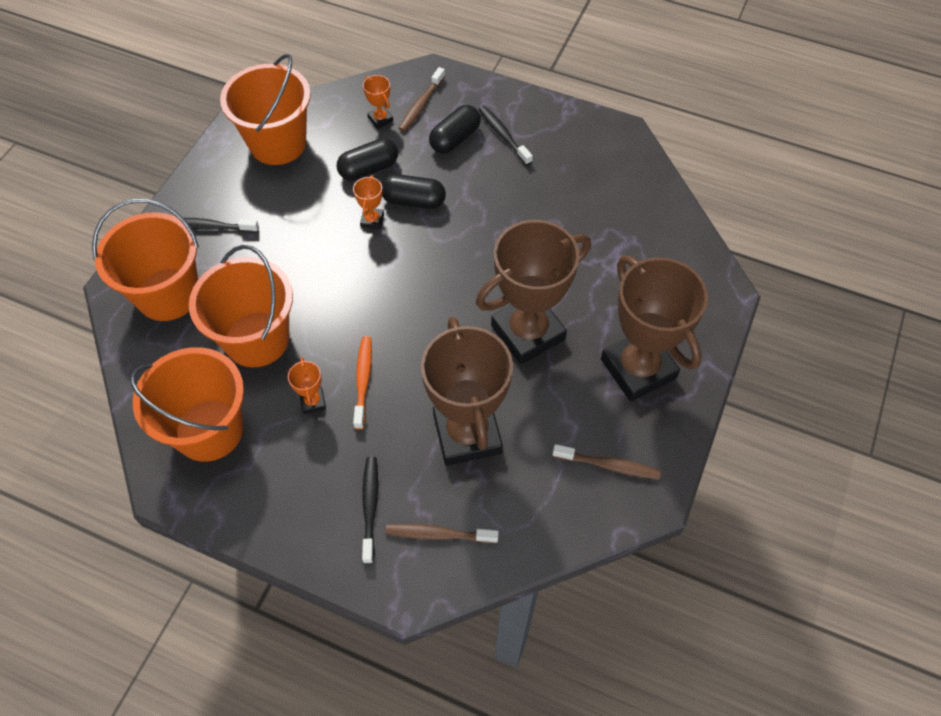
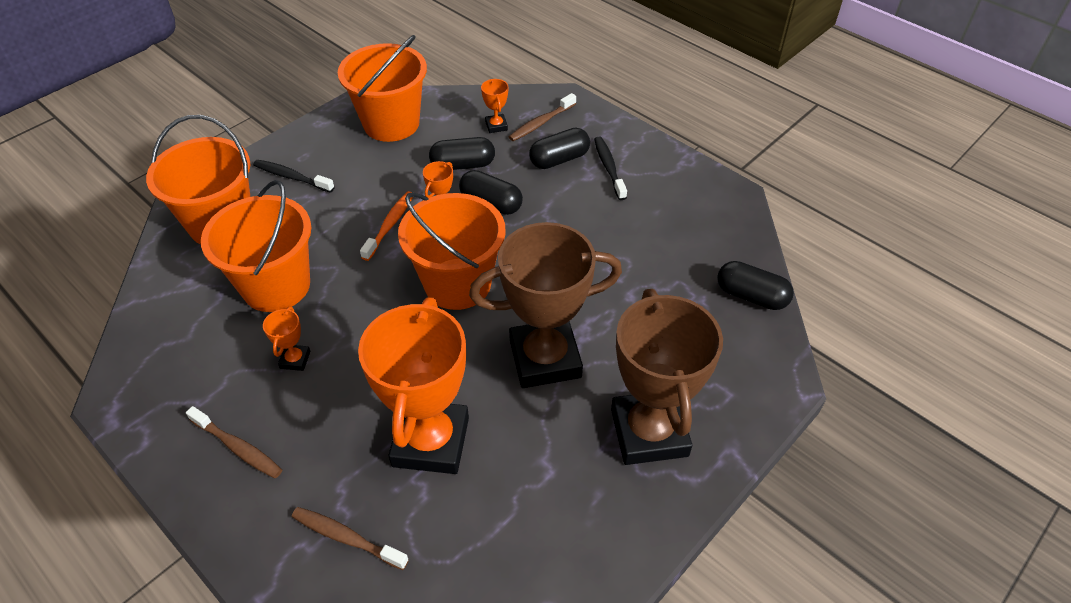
camera: 20 degrees right, 10 degrees down
(209, 430) = (184, 356): orange bucket -> orange bucket (457, 284)
(363, 380) = (354, 354): orange toothbrush -> orange toothbrush (390, 225)
(370, 507) = (293, 483): black toothbrush -> none
(467, 434) = (431, 441): brown trophy -> orange trophy
(609, 465) = (569, 527): brown toothbrush -> brown toothbrush (238, 448)
(672, 225) = (751, 296): none -> black capsule

